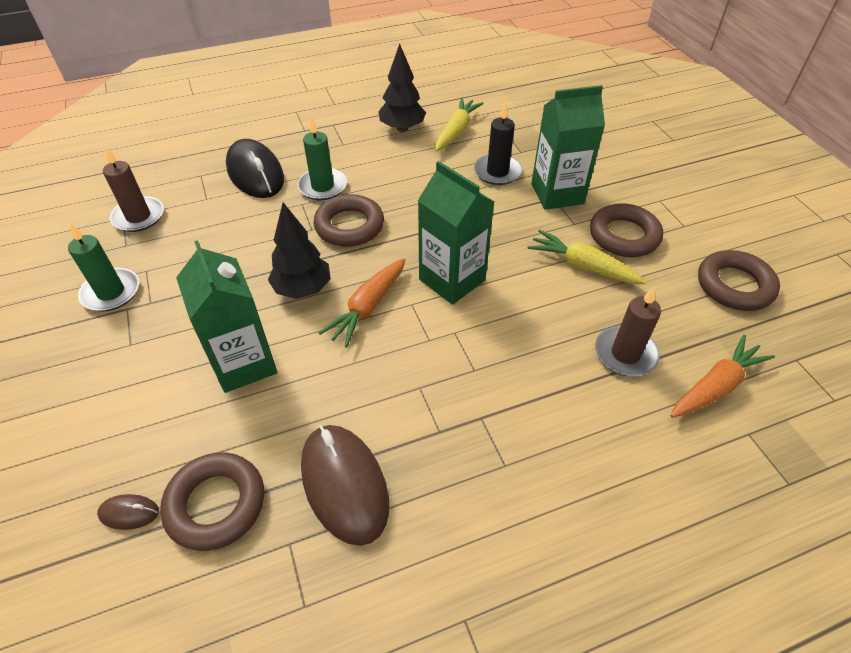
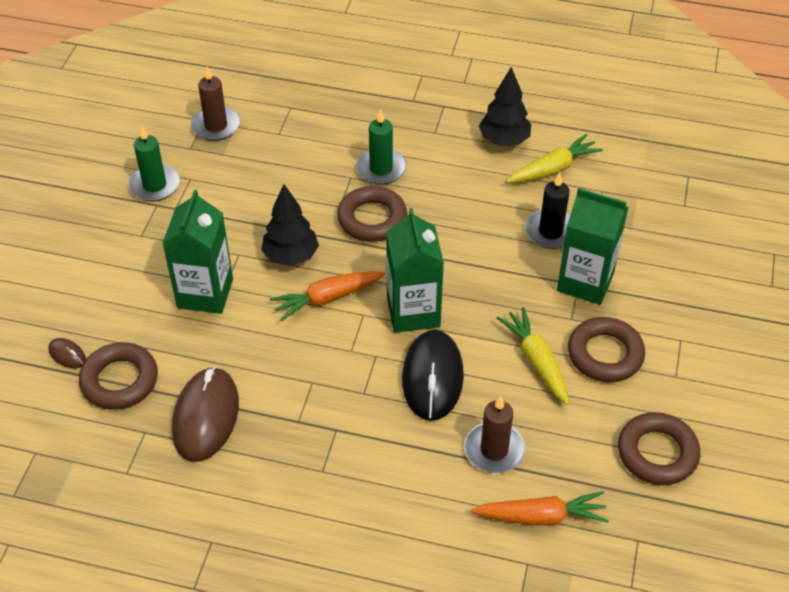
camera: 35 degrees right, 0 degrees up
(255, 173) = (335, 127): black mouse -> black mouse (432, 378)

